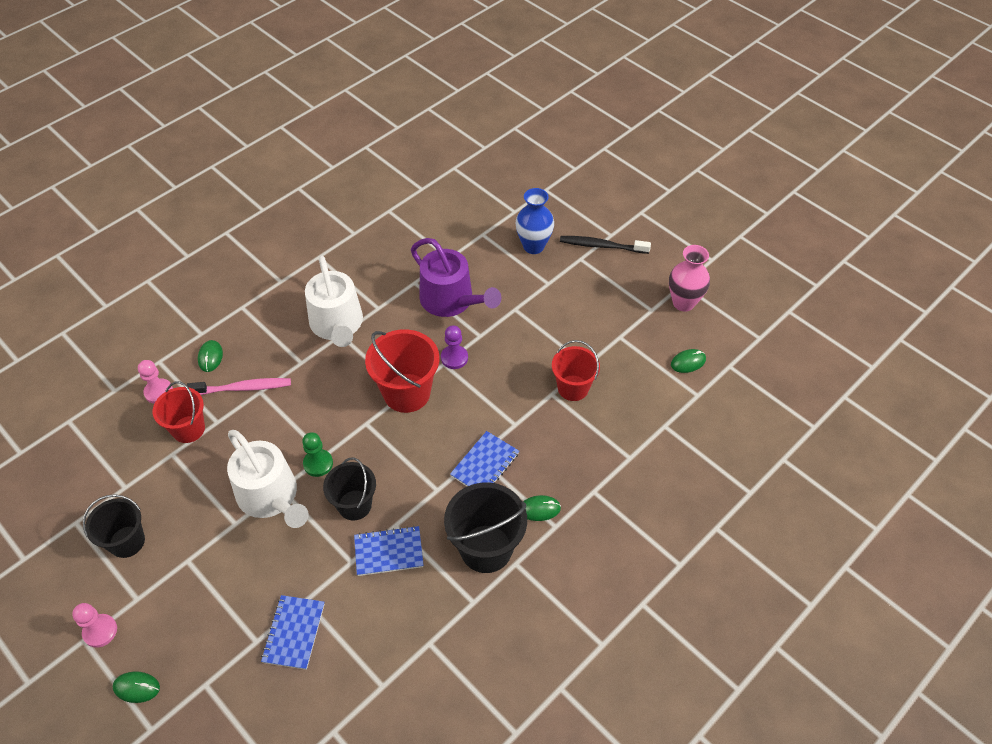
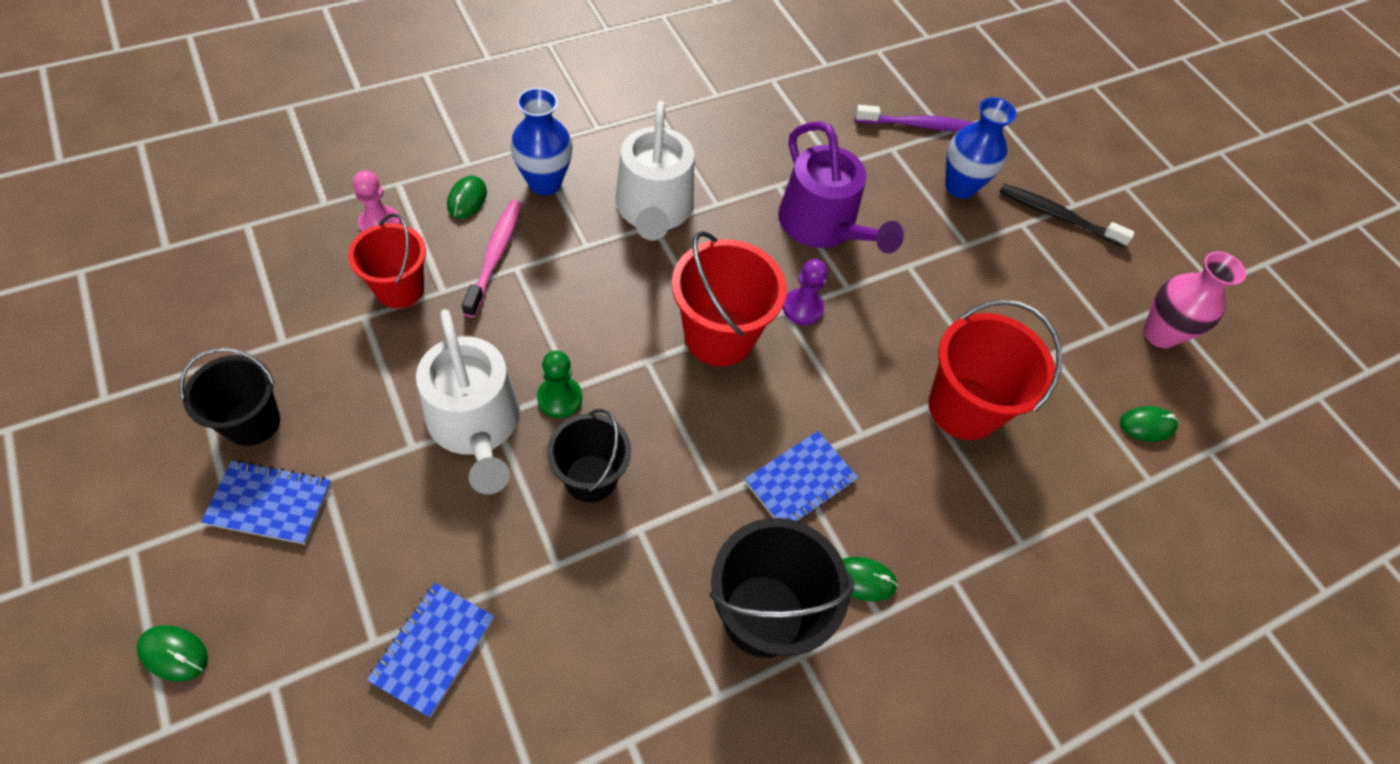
camera: 10 degrees right, 5 degrees up
(100, 631) = (160, 545): pink pawn -> none
(243, 388) = (495, 256): pink toothbrush -> pink toothbrush turned 90 degrees counterclockwise
(258, 330) = (545, 183): none -> blue vase
(388, 552) = (616, 569): blue notebook -> blue notebook (269, 503)
(495, 212) = (919, 125): none -> purple toothbrush
(573, 388) = (963, 408): red bucket -> red bucket, size x1.50

